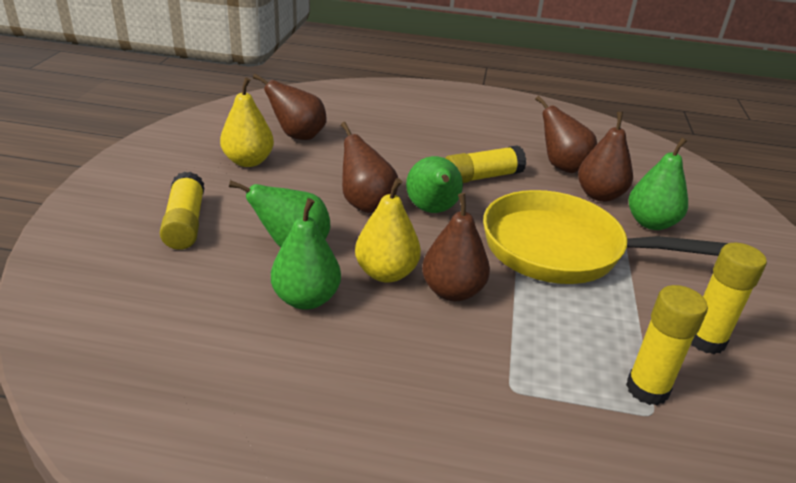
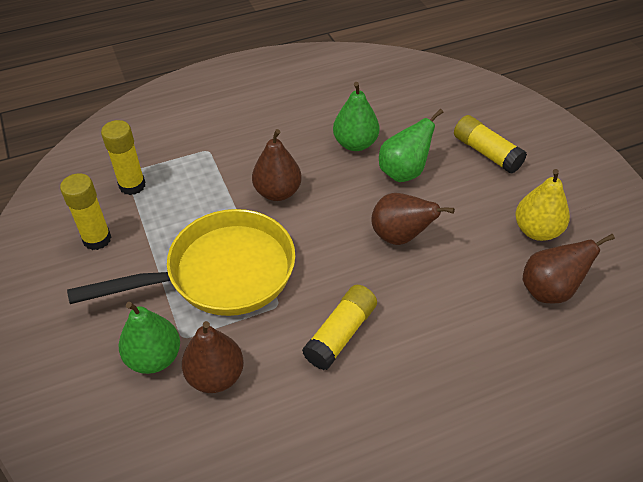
camera: 150 degrees right, 15 degrees up
(386, 273) = (328, 183): yellow pear -> none
(432, 210) = (347, 260): green pear -> none
(562, 167) = (273, 409): brown pear -> none

